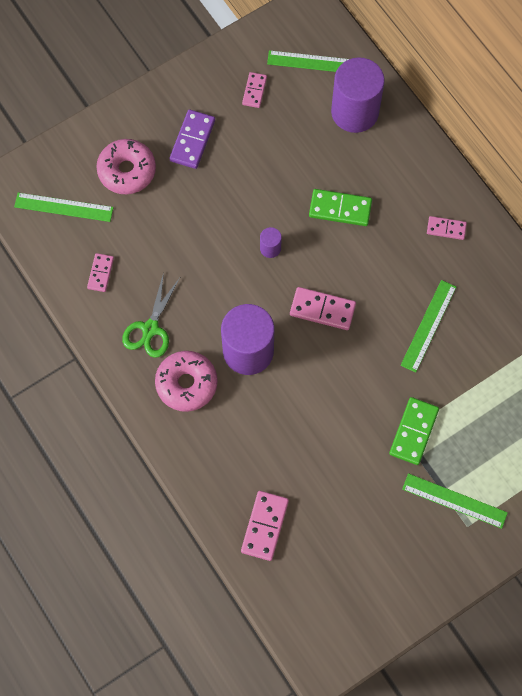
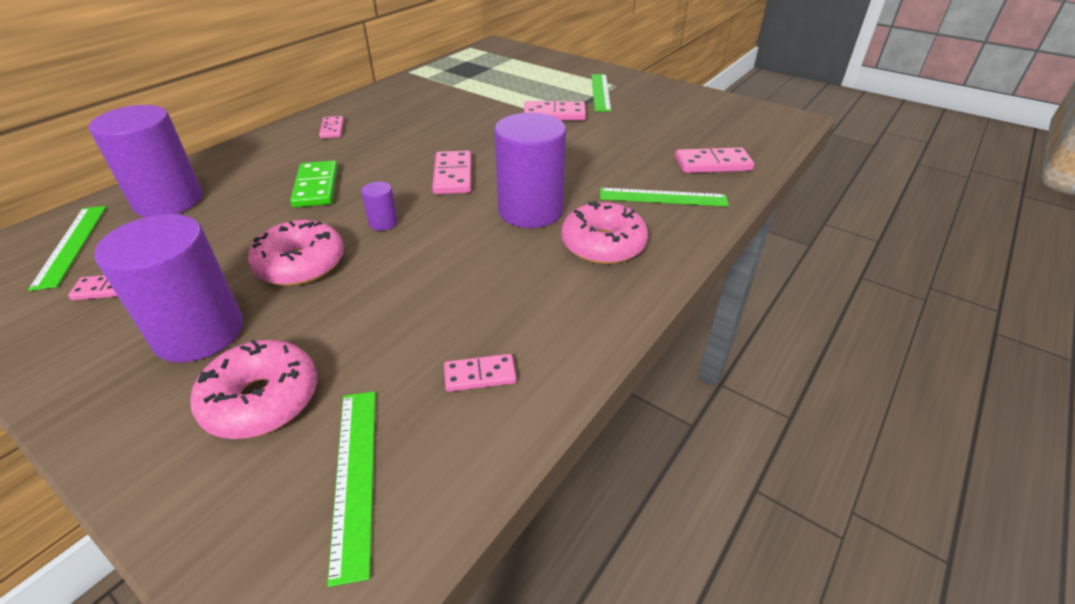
camera: 110 degrees left, 30 degrees down
(150, 329) = (547, 294): green scissors -> none
(192, 140) = (199, 333): purple domino -> purple cylinder
(239, 193) = (301, 264): none -> pink donut
(414, 432) = (554, 114): green domino -> pink domino
(428, 326) = (444, 122): green ruler -> green ruler (663, 197)

